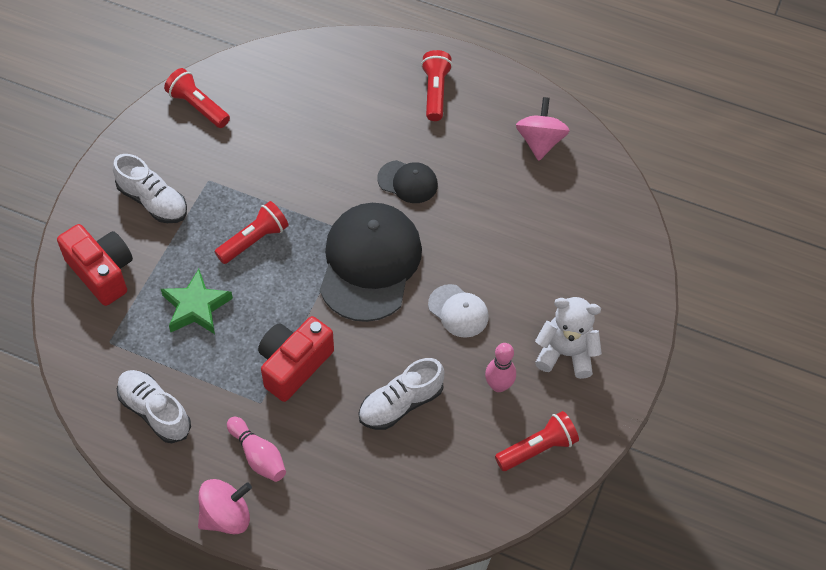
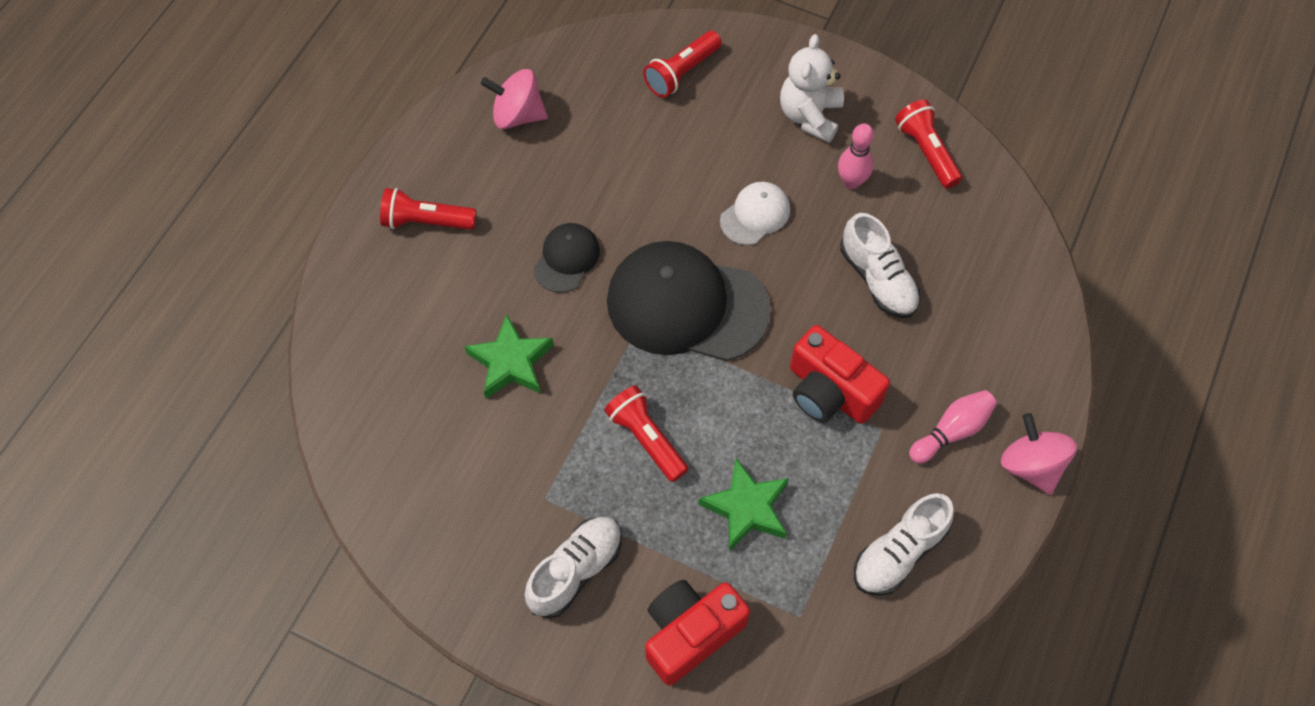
camera: 85 degrees left, 5 degrees up
(198, 106) = (414, 516): red flashlight -> red flashlight (681, 73)
(317, 152) = (511, 362): none -> green star

